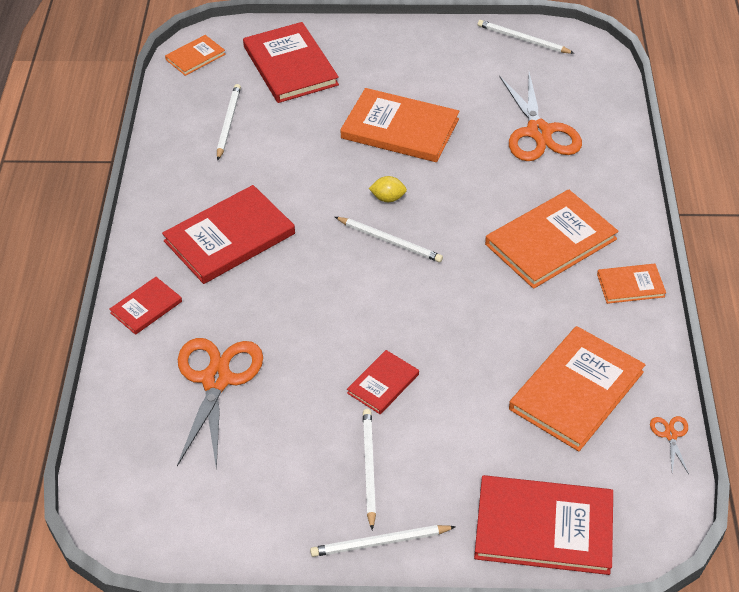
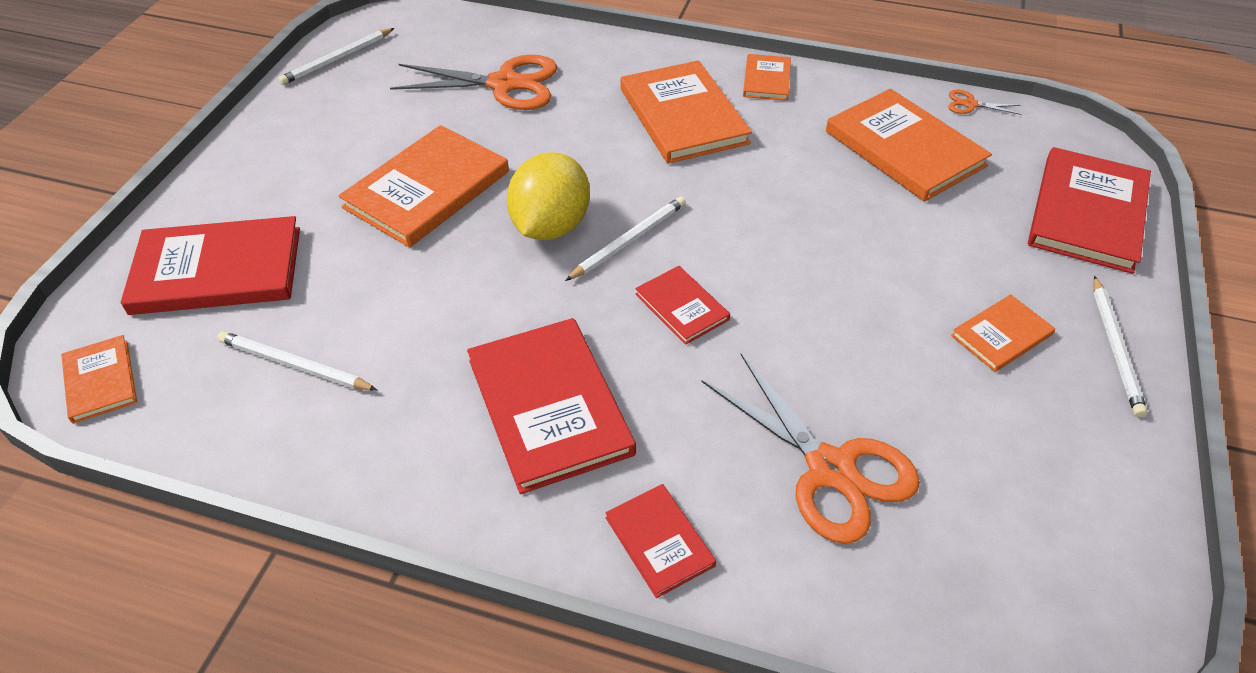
camera: 75 degrees left, 0 degrees up
(217, 379) = (831, 470): orange scissors -> orange scissors turned 150 degrees counterclockwise
(369, 467) = (1001, 335): white pencil -> orange book
(383, 384) = (869, 295): red book -> red book (682, 307)
(388, 198) = (550, 226): yellow lemon -> yellow lemon, size x2.20

